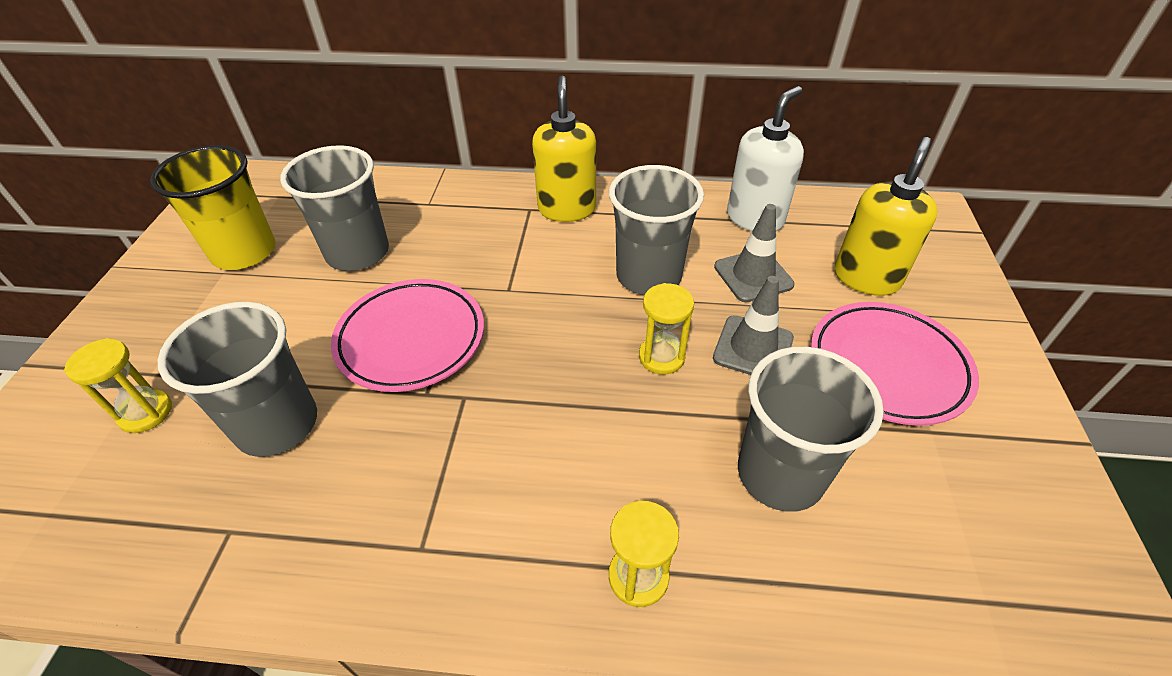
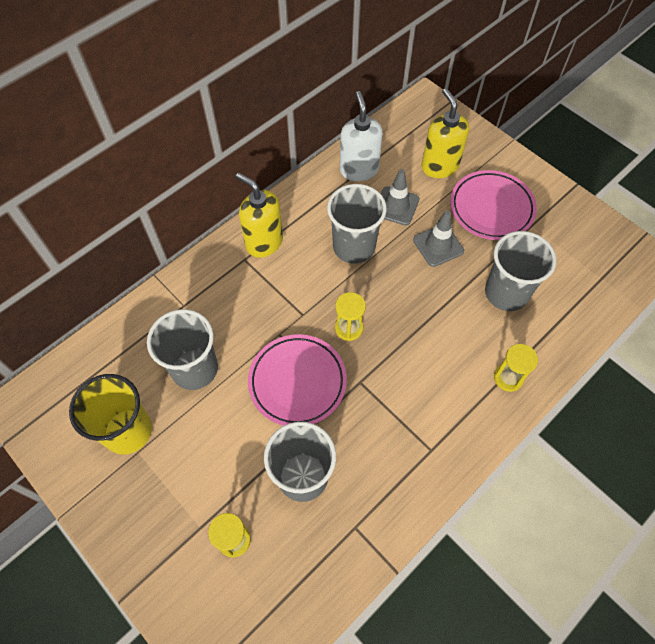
camera: 50 degrees left, 15 degrees up
(661, 357) = (410, 284): yellow hourglass -> yellow hourglass (349, 328)

